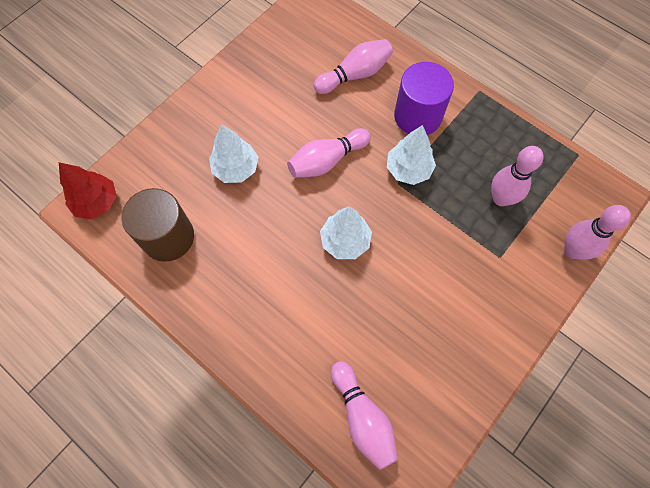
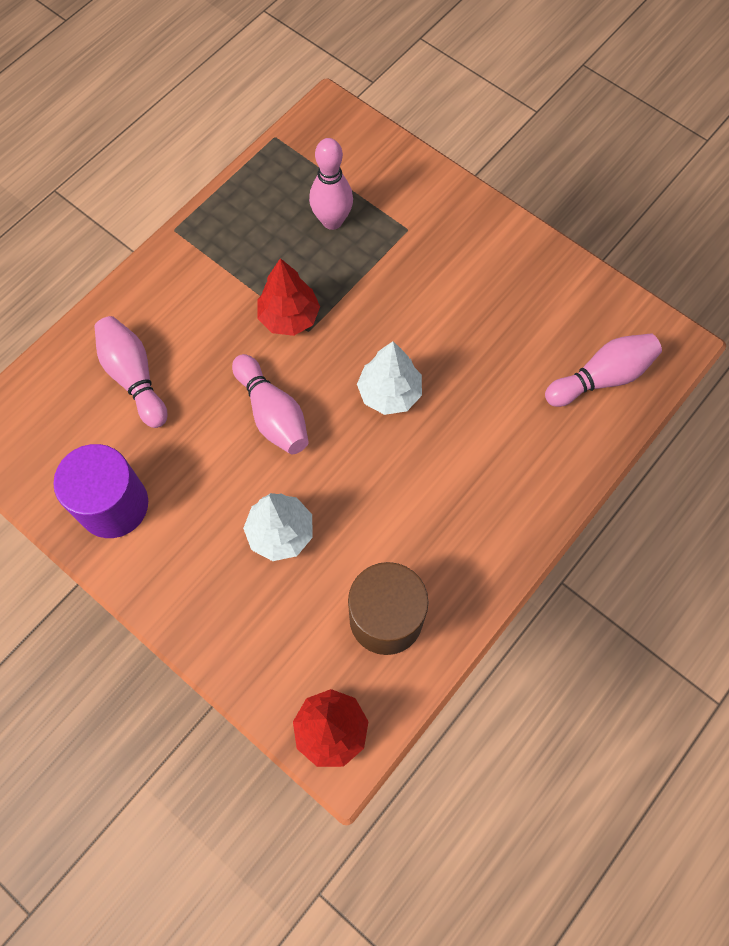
camera: 90 degrees left, 0 degrees up
(408, 169) = (289, 317): white tree -> red tree
(418, 116) = (209, 302): purple cylinder -> purple cylinder (113, 505)
(572, 250) = (398, 159): pink bowling pin -> none

